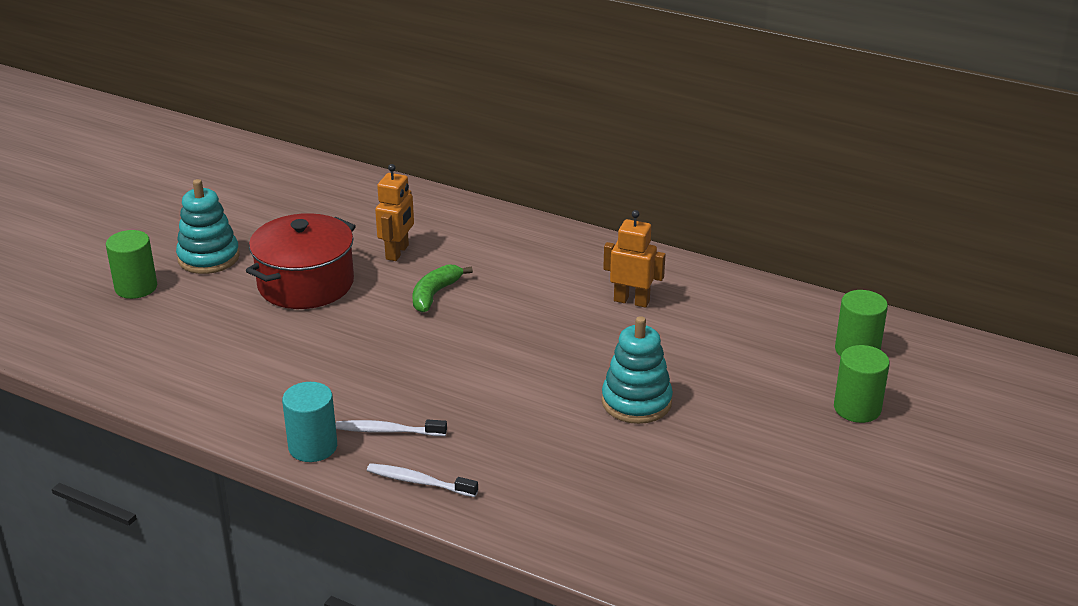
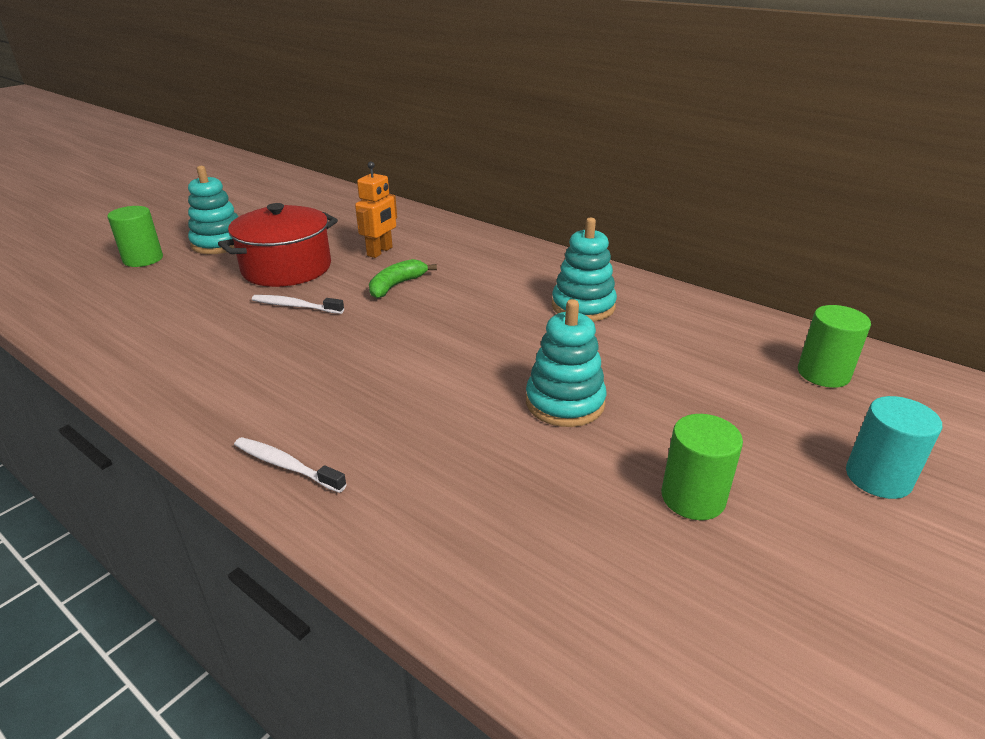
camera: 10 degrees right, 0 degrees up
(313, 447) = (197, 412): turquoise cylinder -> turquoise cylinder (878, 478)
(388, 431) = (284, 404): white toothbrush -> white toothbrush (295, 306)
(631, 301) = (583, 306): orange robot -> turquoise stacking toy
(857, 408) = (827, 438): green cylinder -> green cylinder (693, 498)

